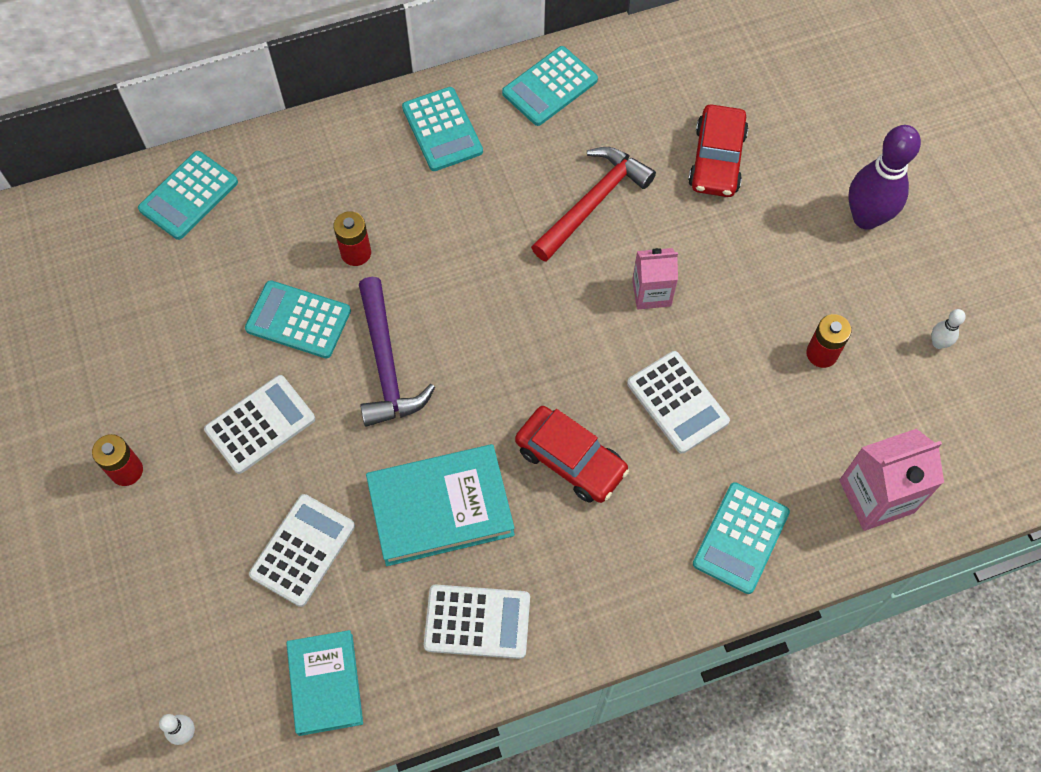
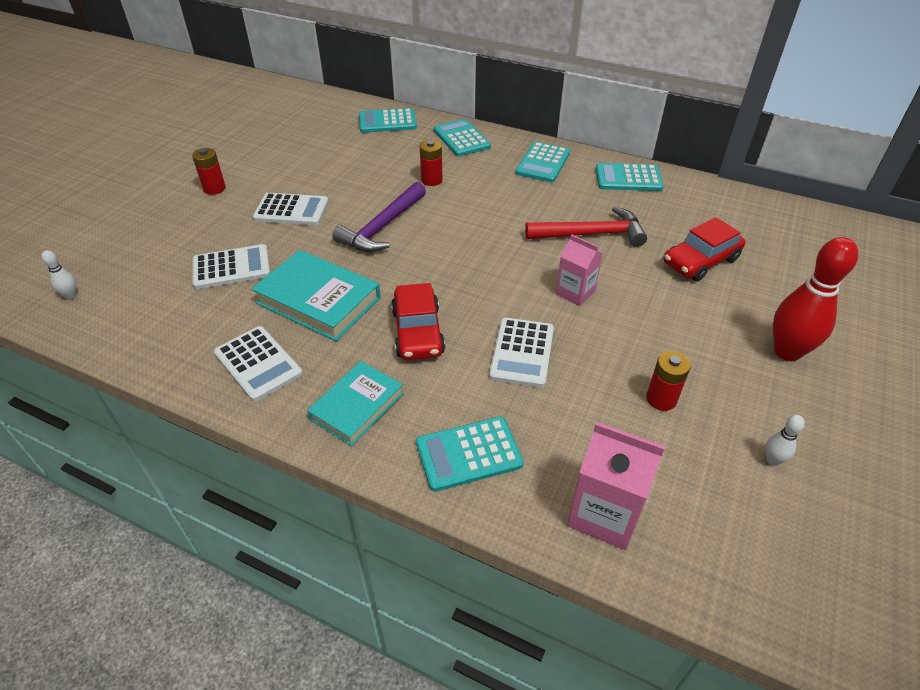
camera: 45 degrees right, 20 degrees down
(298, 320) = (368, 186): turquoise calculator -> turquoise calculator (461, 138)
(325, 684) = (151, 328): turquoise book -> turquoise book (357, 406)
(866, 218) = (787, 351): purple bowling pin -> red bowling pin

